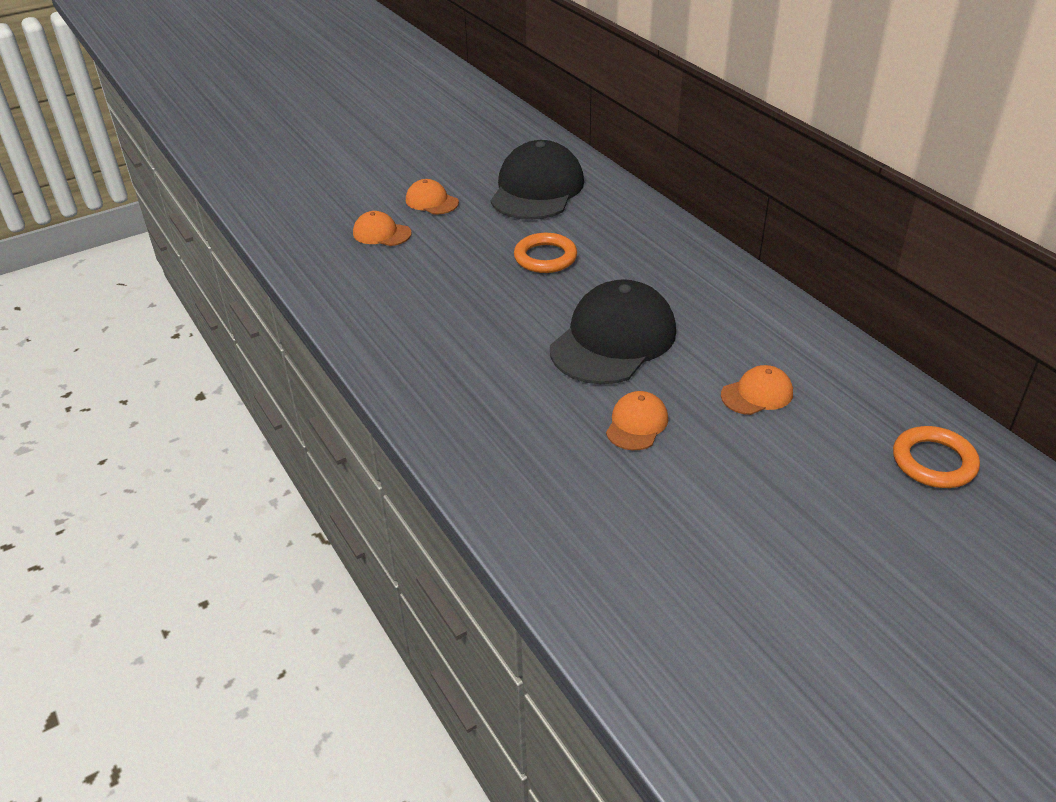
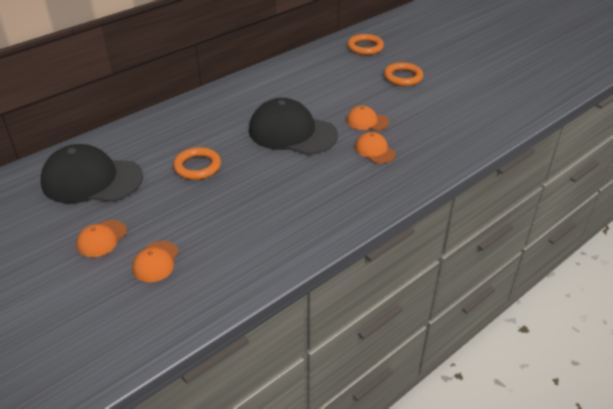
camera: 100 degrees left, 0 degrees up
(757, 394) = (331, 87): orange cap -> orange cap (374, 150)
(801, 499) = (403, 77): none -> orange ring

